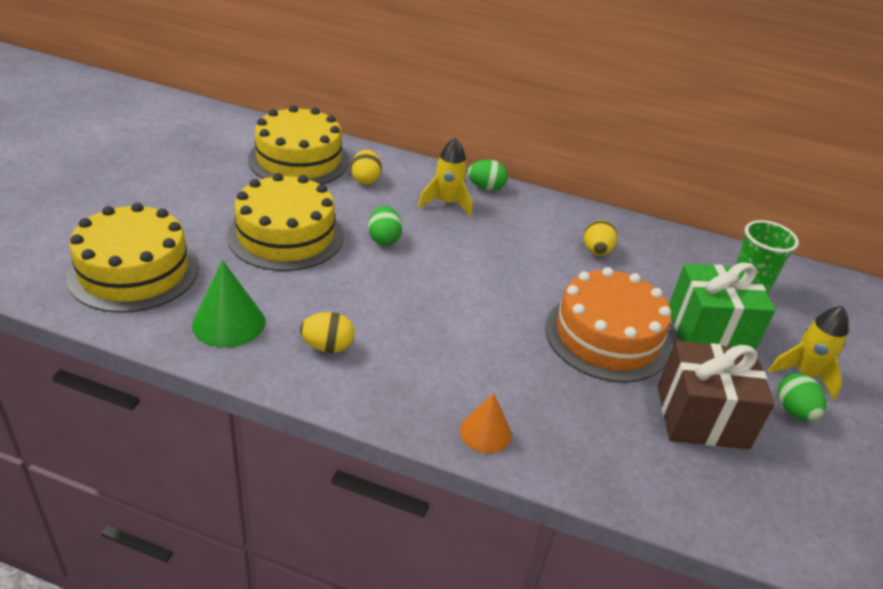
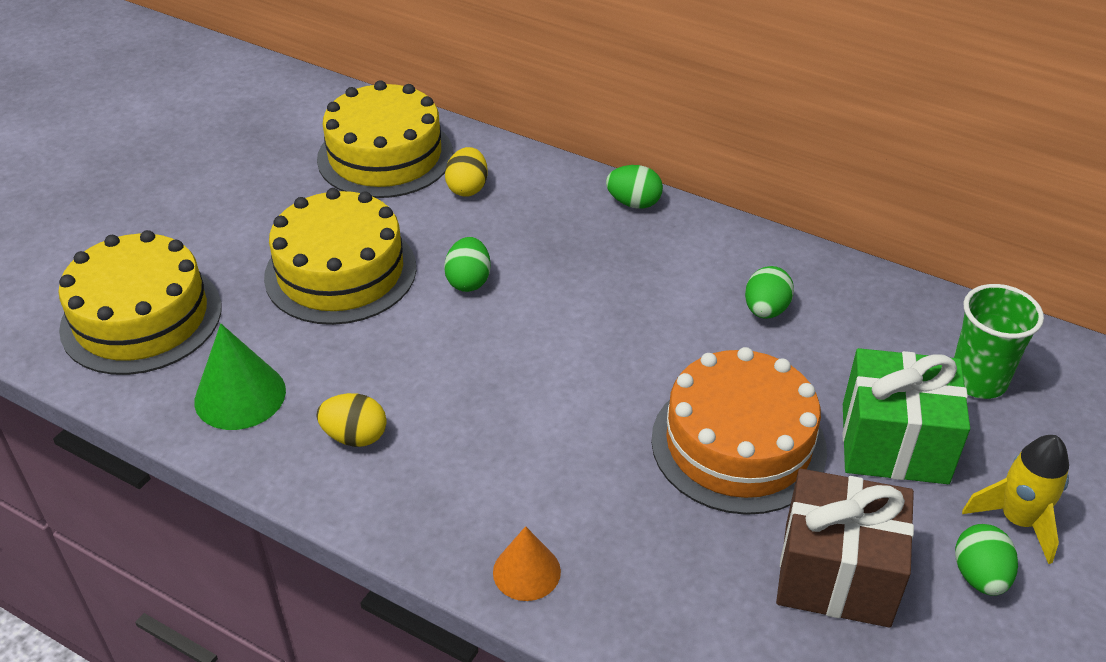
camera: 15 degrees right, 5 degrees up
(447, 203) = (571, 227): yellow rocket -> none
(596, 251) = (765, 310): yellow egg -> green egg

